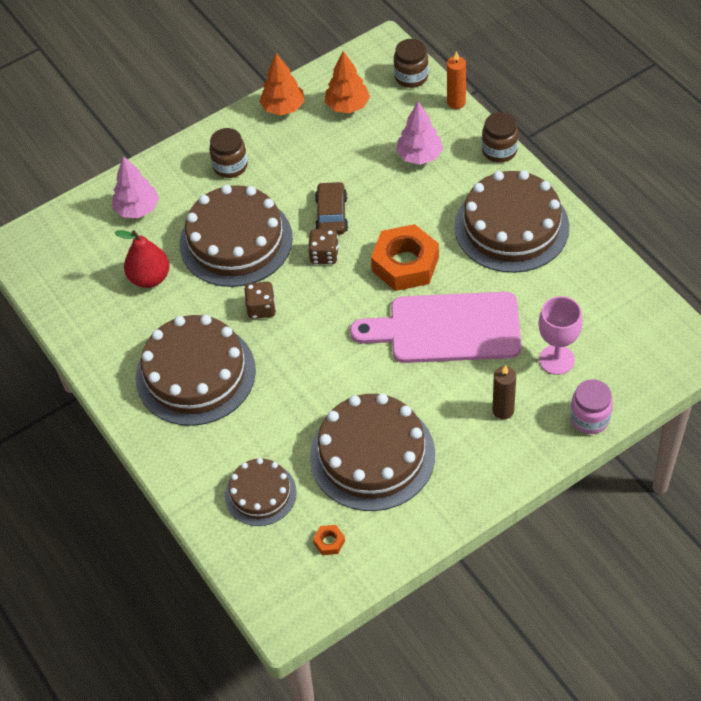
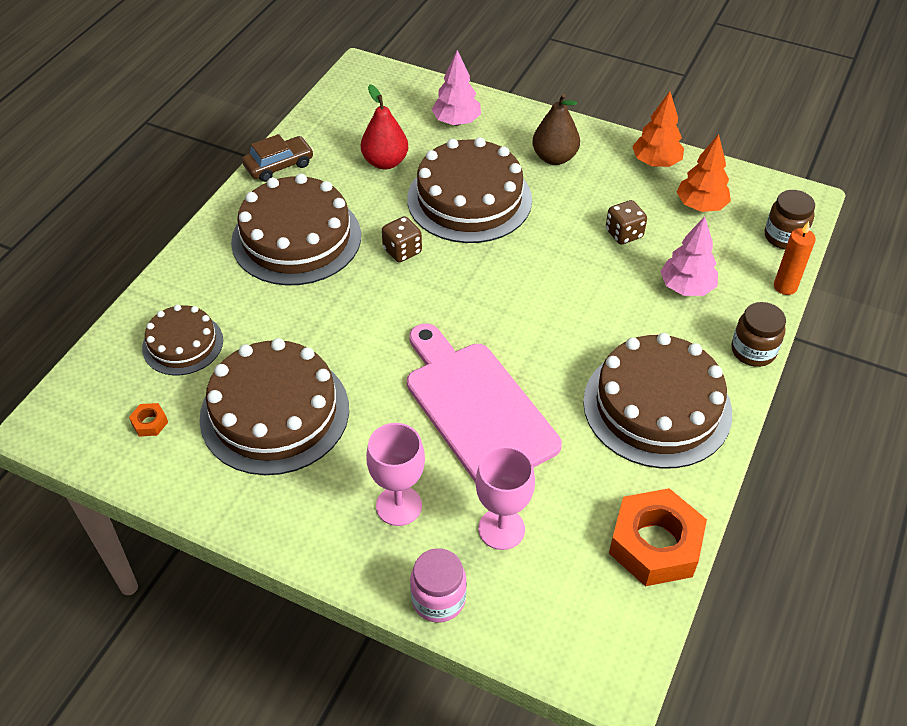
camera: 55 degrees right, 5 degrees down
(230, 166) = (554, 158): brown jar -> brown pear
(324, 255) = (500, 268): brown dice -> brown dice (624, 234)
(331, 215) = (554, 252): brown car -> brown car (279, 165)
(405, 264) = (536, 336): orange nut -> orange nut (655, 544)
(503, 410) = (399, 506): brown candle -> pink goblet

